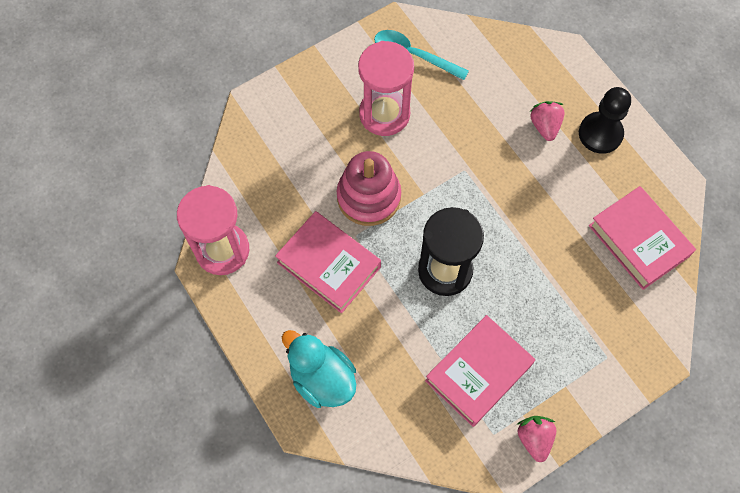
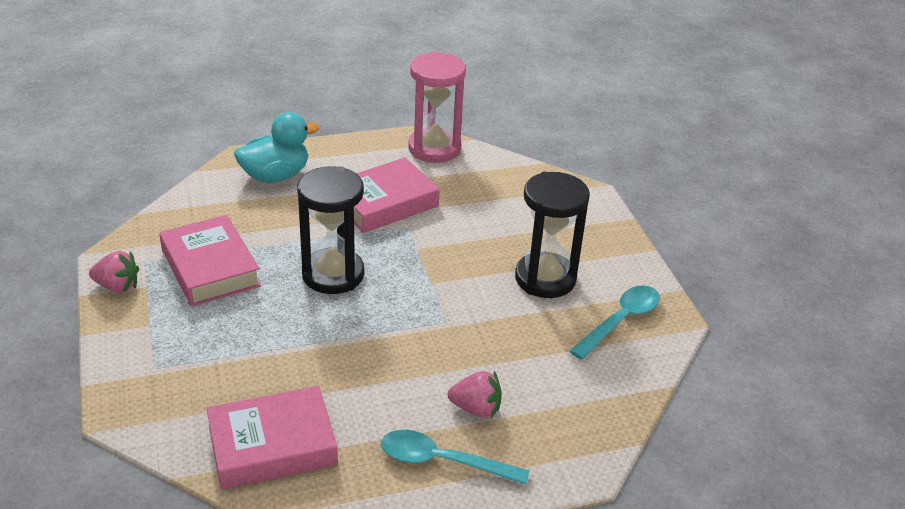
camera: 105 degrees right, 30 degrees down
(368, 197) = (446, 244): pink stacking toy -> none
(384, 114) = (545, 278): pink hourglass -> black hourglass
(600, 134) = (442, 461): black pawn -> turquoise spoon

